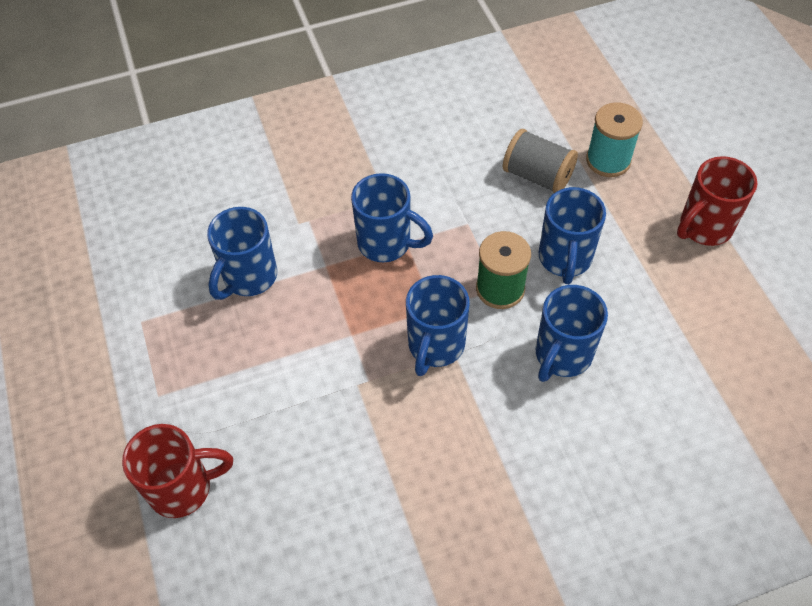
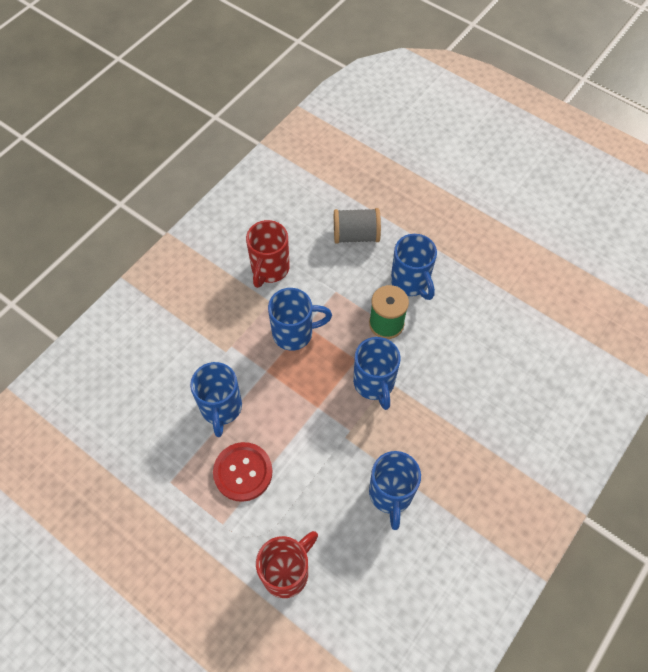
camera: 35 degrees left, 5 degrees up
(219, 355) = (243, 472): none -> red button
(562, 355) = (451, 345): blue mug -> blue mug (391, 494)
(608, 160) = (391, 202): turquoise spool -> none
(704, 227) = (475, 218): red mug -> red mug (269, 269)

